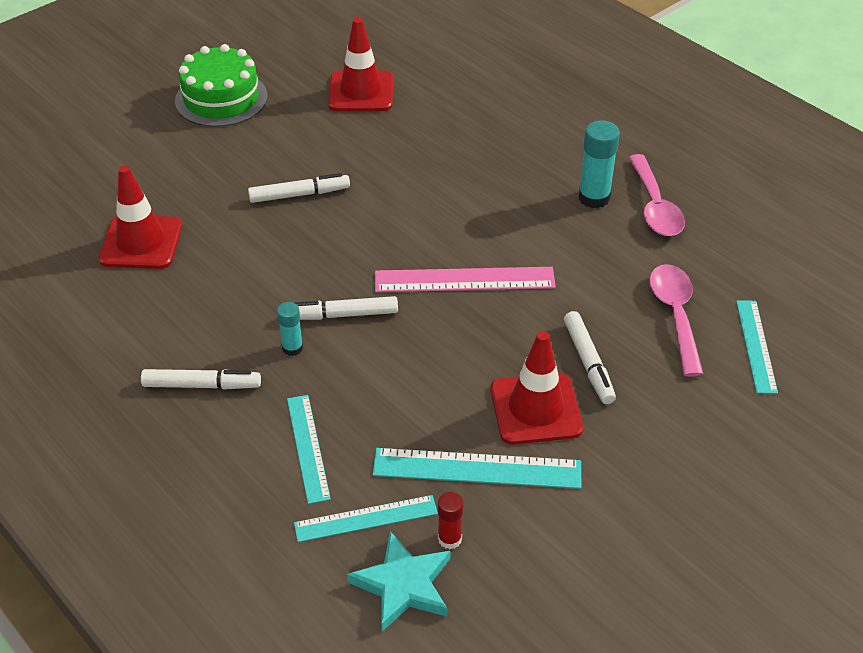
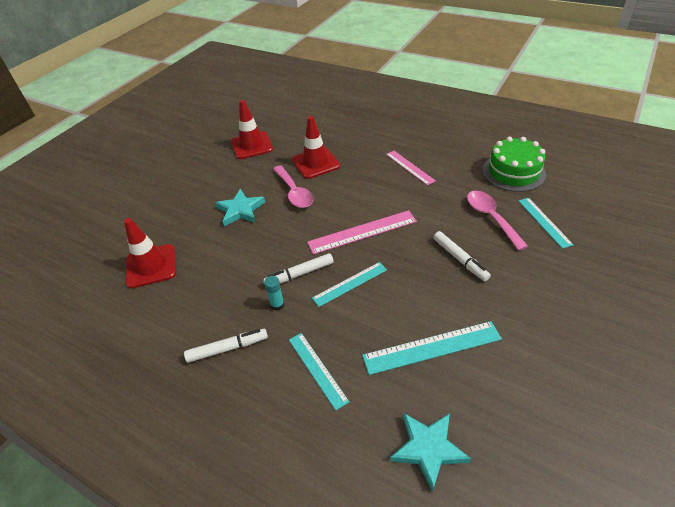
camera: 15 degrees left, 0 degrees up
(221, 98) = (170, 169): green cake -> green cake (513, 172)
(299, 194) = (240, 210): white marker -> turquoise star
(366, 518) = (379, 407): turquoise ruler -> turquoise ruler (350, 284)
(449, 539) = (440, 403): red glue stick -> none
(536, 409) = (446, 297): red traffic cone -> red traffic cone (315, 163)
(594, 198) = (409, 167): turquoise glue stick -> pink ruler
(655, 206) = (444, 163): pink spoon -> pink spoon (294, 192)

